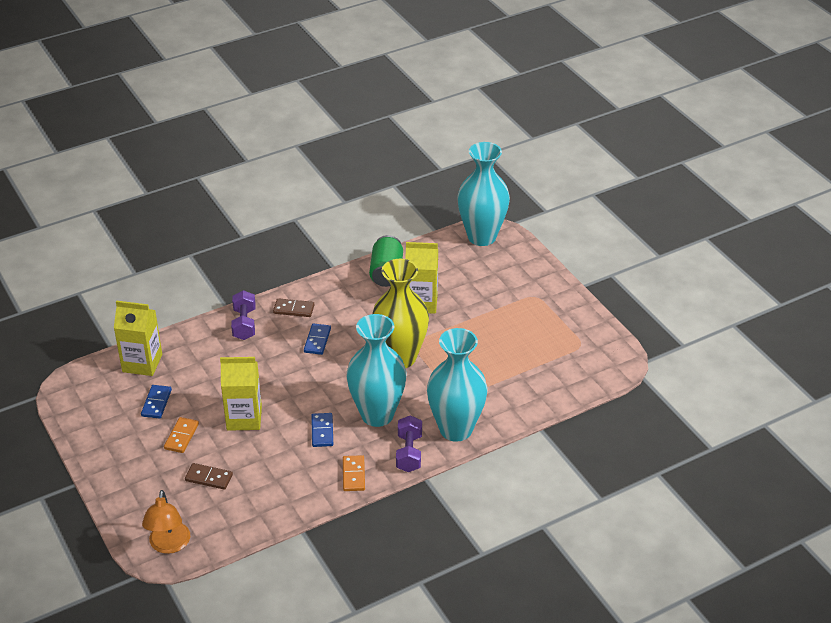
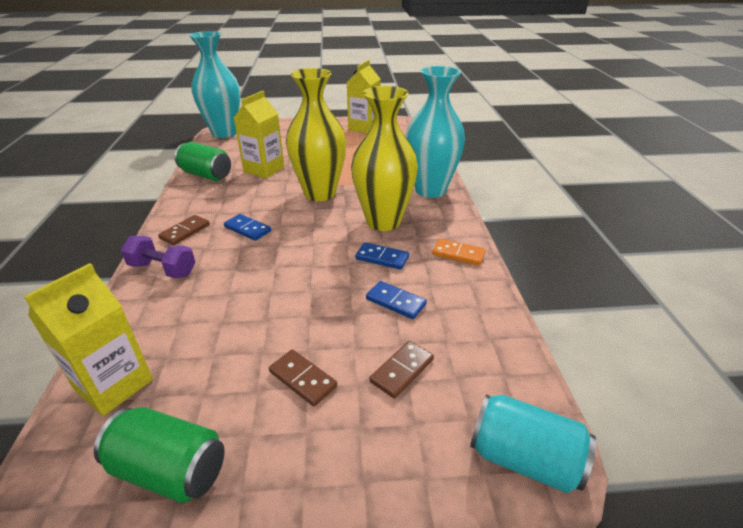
camera: 65 degrees left, 5 degrees down
(105, 413) = (170, 469): none -> green can
(156, 403) = (212, 390): blue domino -> blue domino (396, 302)
(169, 545) = (524, 458): orange lamp -> turquoise can
(181, 436) = (303, 379): orange domino -> brown domino
(244, 418) = (316, 309): yellow carton -> yellow carton (364, 128)
(377, 415) = (383, 221): turquoise vase -> yellow vase
(409, 453) = (445, 217): purple dumbbell -> none

